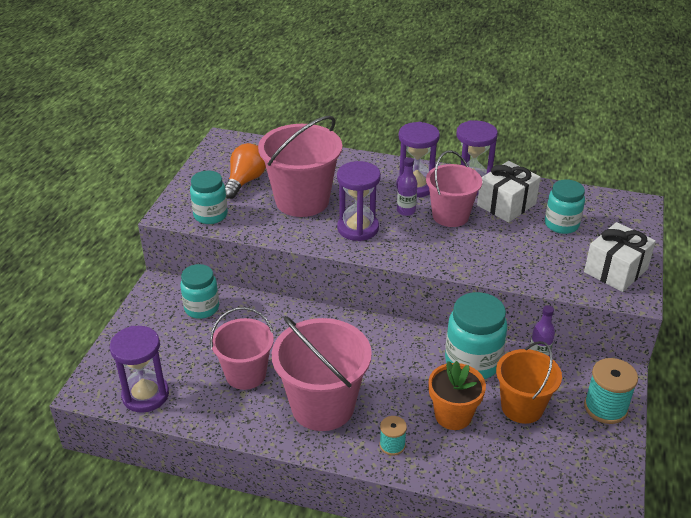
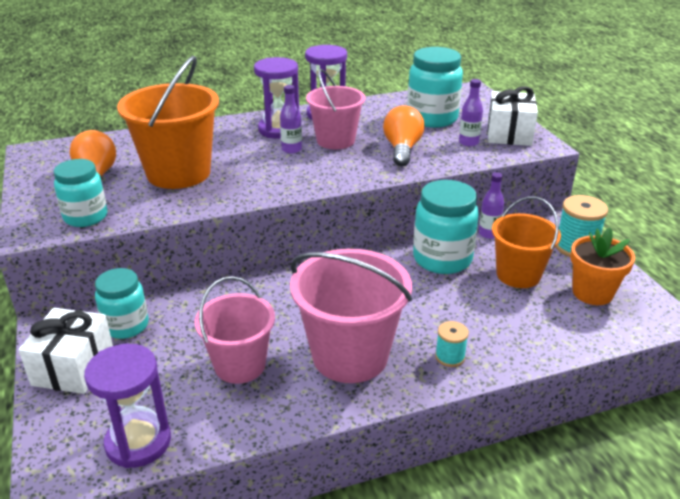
camera: 35 degrees left, 5 degrees down
(302, 200) = (178, 173): pink bucket -> orange bucket
(358, 228) = (261, 176): purple hourglass -> none
(453, 415) = (473, 307): orange flower pot -> orange flower pot (592, 293)
(497, 247) = (402, 149): none -> orange light bulb
(506, 204) = (372, 119): white gift -> white gift (73, 367)
(561, 224) = (432, 118): turquoise jar -> turquoise jar, size x1.50
(565, 264) = (468, 142): none -> purple bottle

